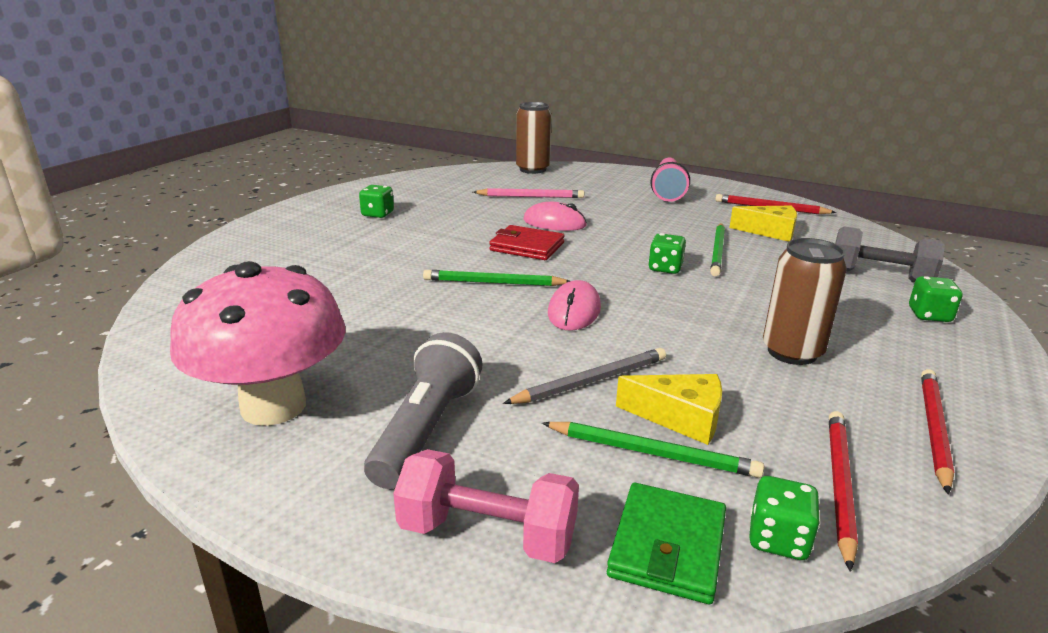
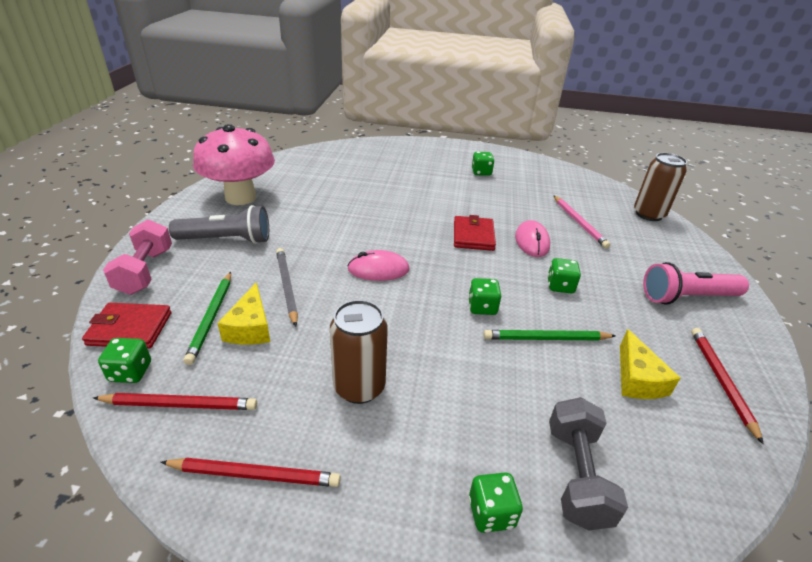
camera: 70 degrees right, 10 degrees up
(494, 283) = (403, 232): green pencil -> none
(590, 381) = (286, 287): grey pencil -> grey pencil turned 150 degrees counterclockwise
(638, 229) = (560, 286): none -> green dice
(667, 546) = (130, 329): green wallet -> red wallet

